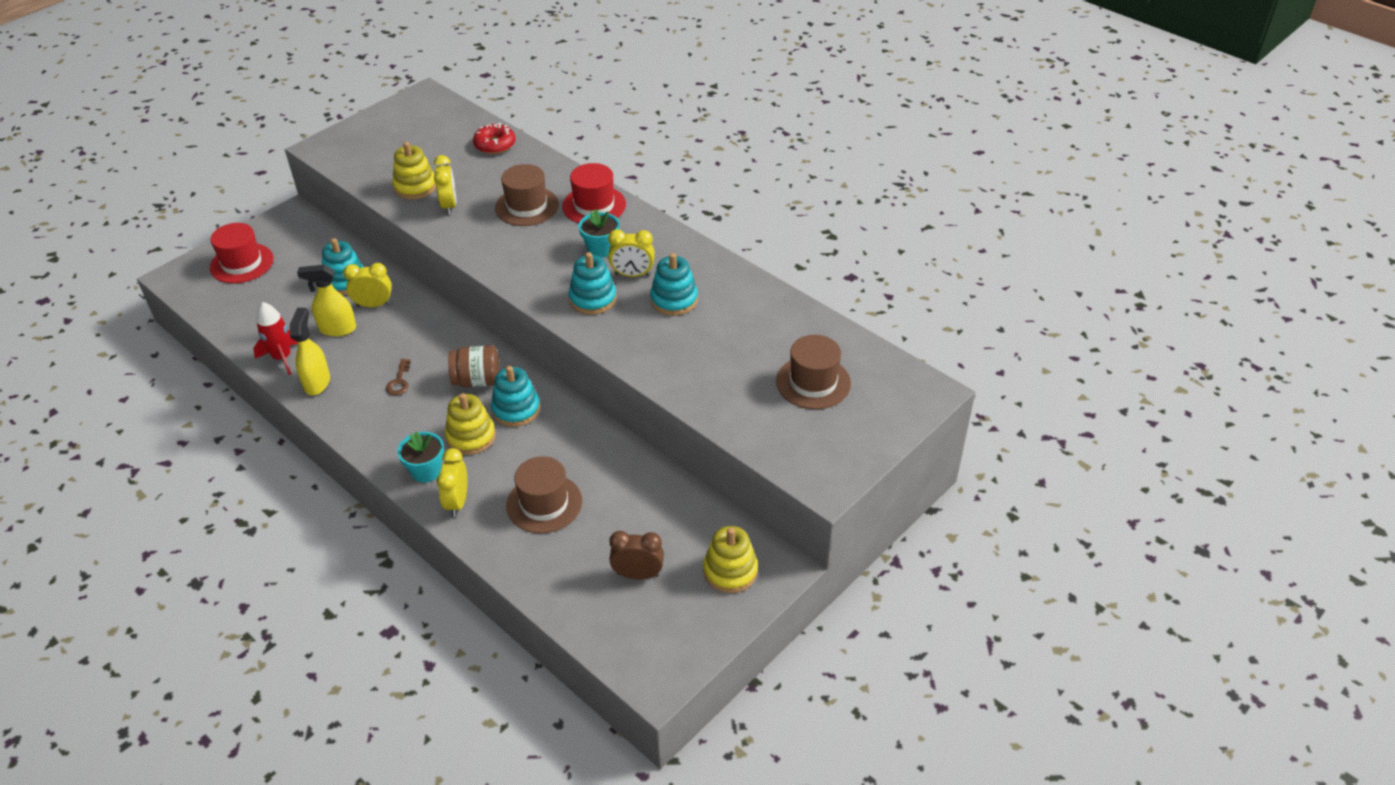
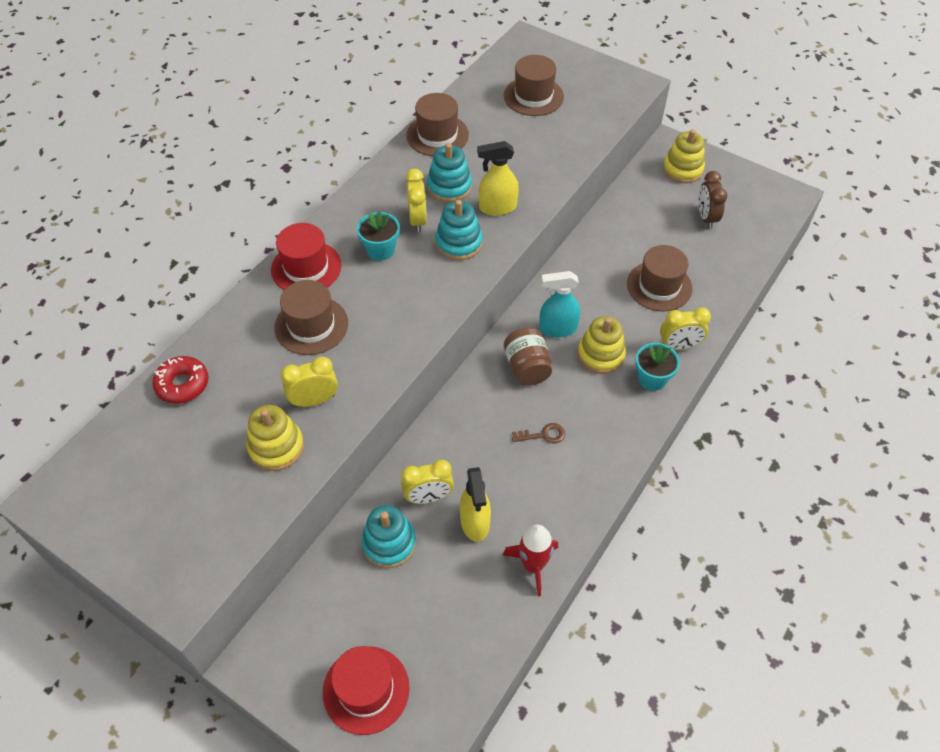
camera: 100 degrees left, 10 degrees up
(317, 382) = (563, 513): yellow spray bottle -> yellow spray bottle (497, 207)
(374, 305) = (428, 497): yellow clock -> yellow clock turned 90 degrees counterclockwise
(516, 409) = (557, 328): turquoise stacking toy -> turquoise spray bottle
(757, 298) = (437, 135): none -> brown hat

